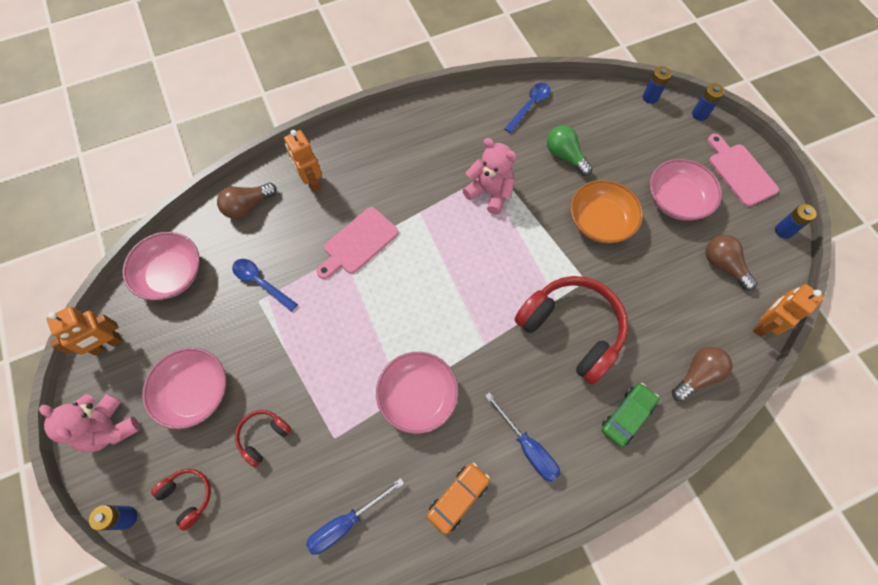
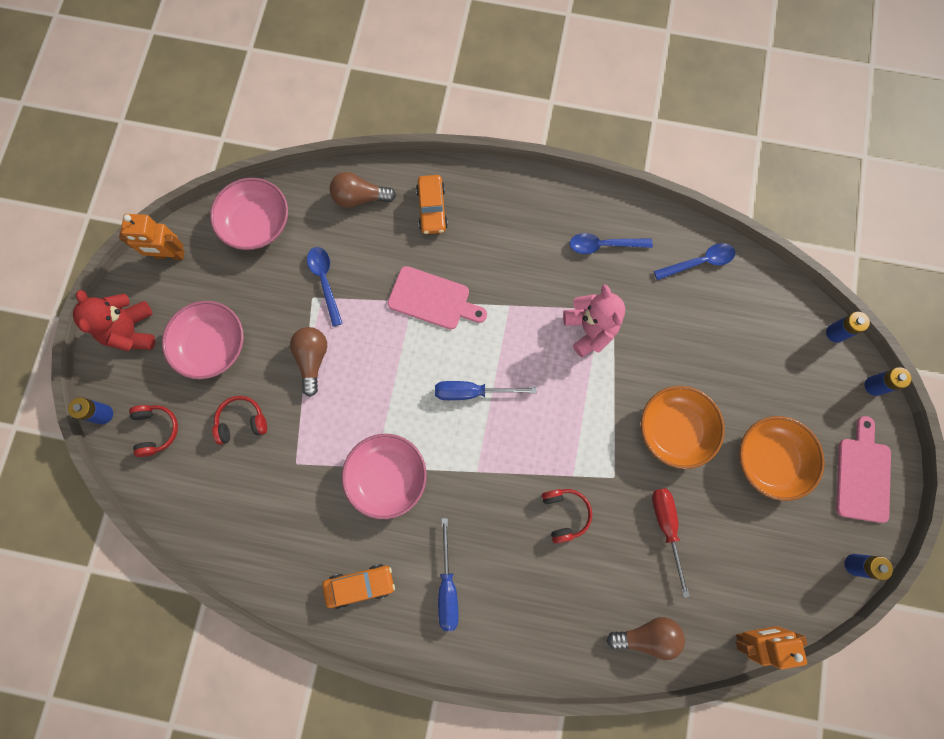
camera: 35 degrees right, 10 degrees up
(110, 428) = (132, 331): pink teddy bear -> red teddy bear
(311, 181) = (432, 209): orange robot -> orange car
(346, 523) = (260, 539): blue screwdriver -> blue screwdriver (472, 392)
(358, 243) = (433, 299): pink cutting board -> pink cutting board turned 150 degrees counterclockwise
(456, 133) = (604, 245): none -> blue spoon
(565, 156) = (693, 339): green light bulb -> none
(572, 330) = (564, 514): red headphones -> red headphones, size x0.47
(627, 416) = (553, 623): green car -> none
(648, 291) = (666, 528): none -> red screwdriver
(677, 200) = (770, 459): pink bowl -> orange bowl
(723, 265) = (761, 555): brown light bulb -> brown light bulb (312, 359)

